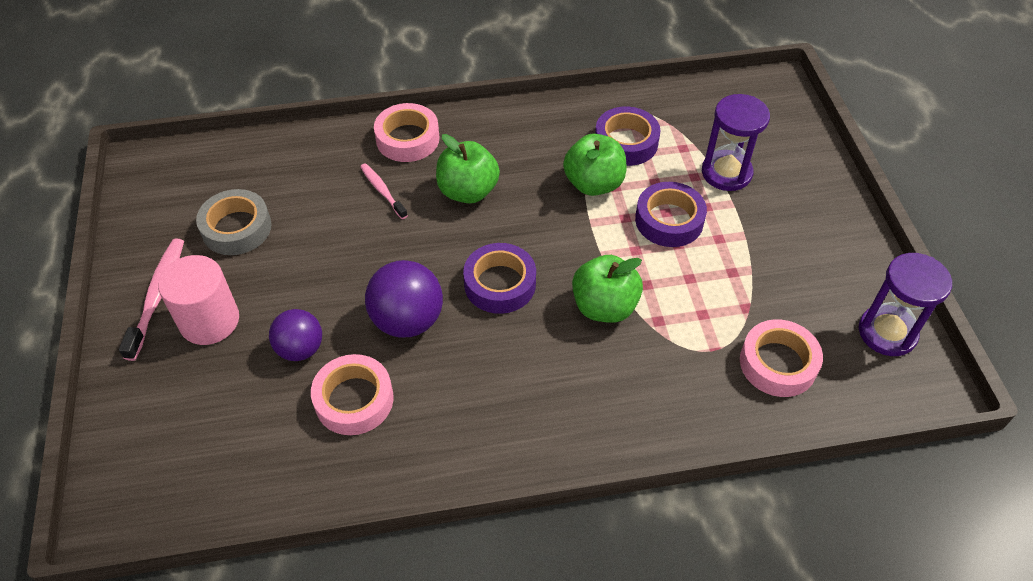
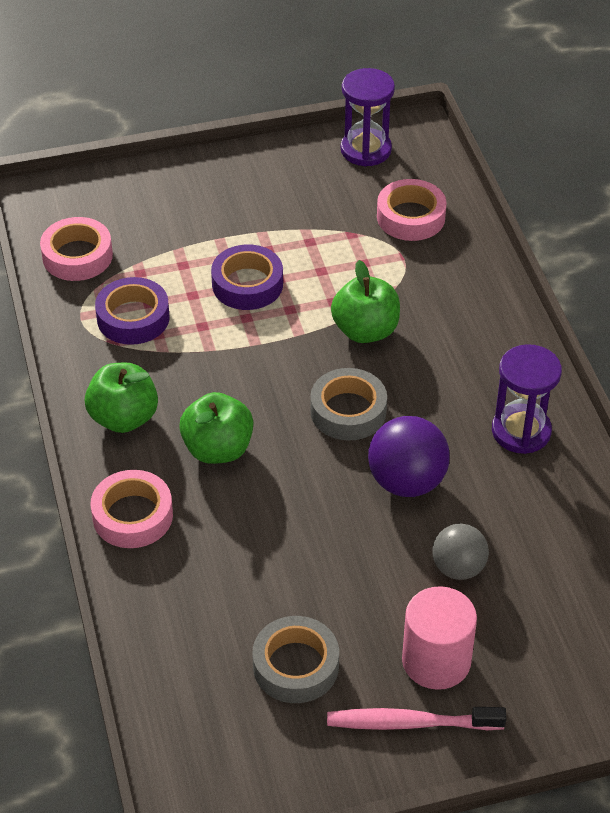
camera: 95 degrees left, 5 degrees down
(300, 349) = (458, 568): purple ball -> grey ball
(354, 400) = (510, 512): pink tape -> pink tape (77, 256)
(382, 191) = (223, 528): pink toothbrush -> none
(500, 284) = (348, 411): purple tape -> grey tape
(593, 184) = (199, 343): green apple -> green apple (124, 418)
(726, 173) = (176, 241): purple hourglass -> purple hourglass (521, 431)

